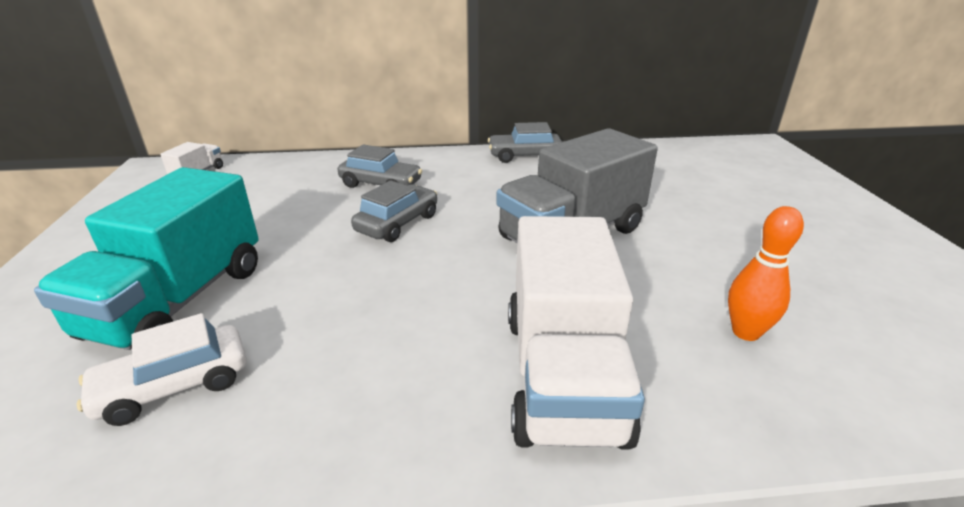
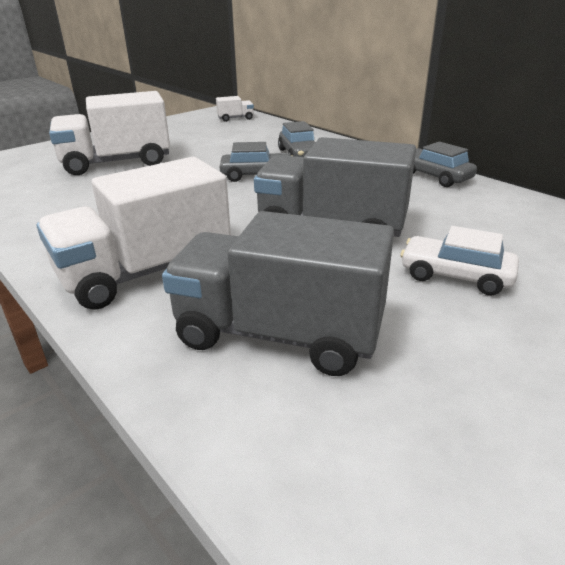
camera: 55 degrees right, 0 degrees up
(174, 386) = (57, 187): white car -> white car (455, 276)
(179, 301) = (117, 163): turquoise truck -> white truck
(745, 332) = (279, 334): orange bowling pin -> grey truck

